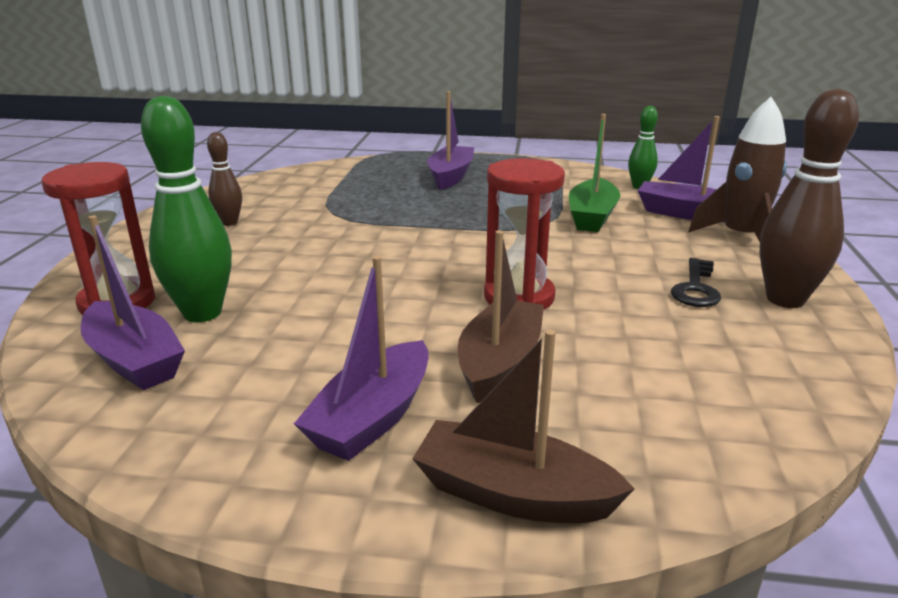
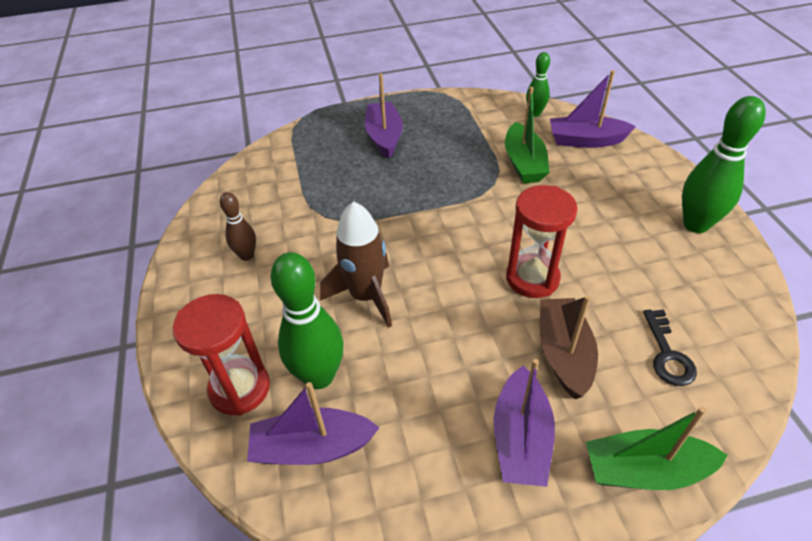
camera: 20 degrees left, 20 degrees up
(134, 360) = (312, 447): purple boat -> purple boat turned 150 degrees clockwise
(512, 494) = (644, 470): brown boat -> green boat
(696, 288) = (638, 230): black key -> black key (667, 354)
(741, 238) = (636, 161): brown rocket -> brown rocket (366, 296)
(785, 299) = (695, 224): brown bowling pin -> green bowling pin

